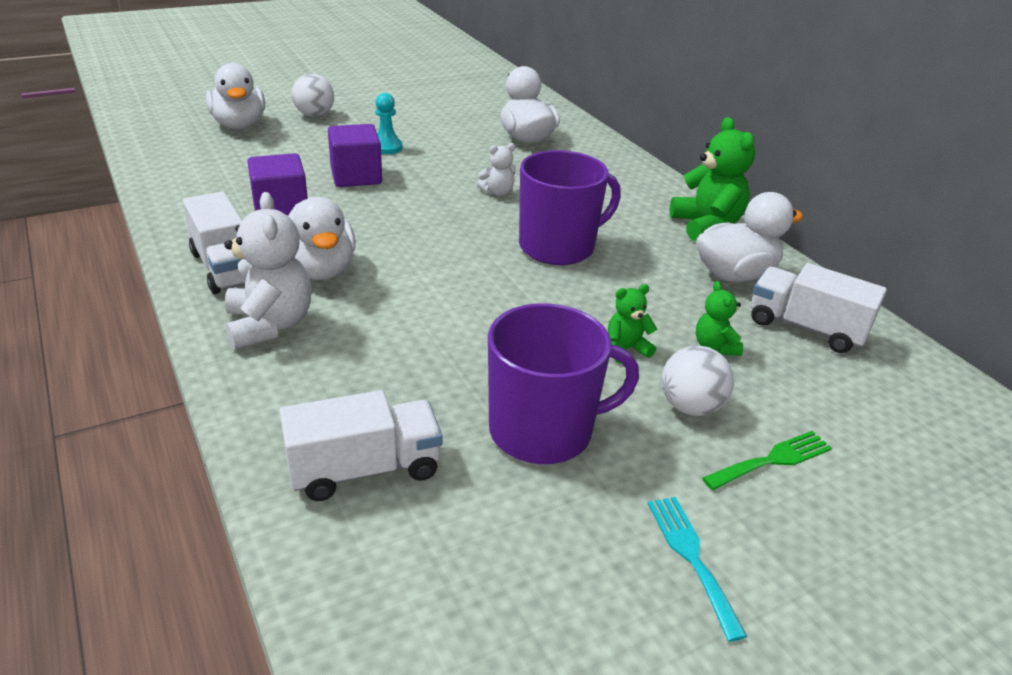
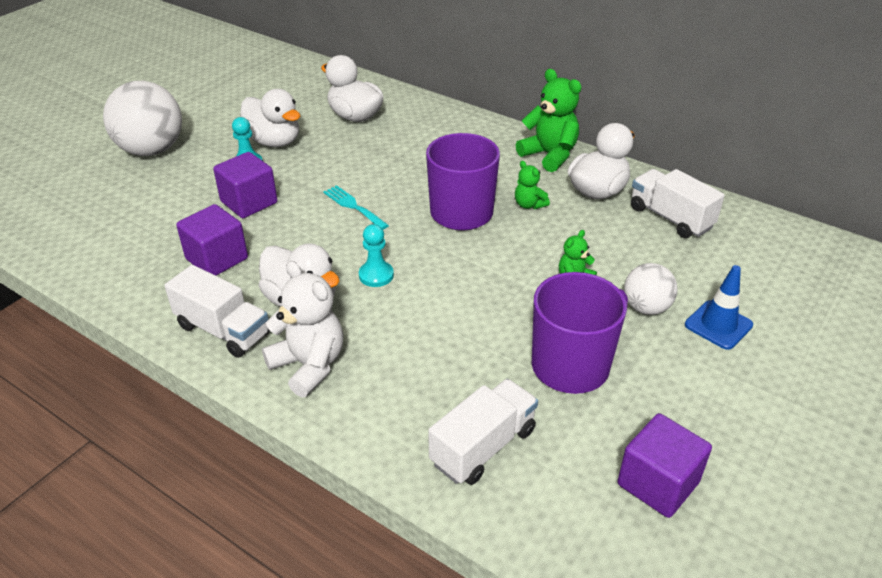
camera: 25 degrees left, 5 degrees up
(239, 125) = (91, 184): white duck -> white duck (274, 141)
(314, 115) = (151, 150): white ball -> white ball, size x1.80
(413, 272) = (376, 275): none -> turquoise pawn
(497, 192) = (377, 178): white teddy bear -> none
(532, 601) = (658, 483): none -> purple cube
(691, 557) = (721, 411): turquoise fork -> turquoise fork (353, 206)
(715, 347) = (627, 255): green teddy bear -> green teddy bear (529, 205)
(772, 460) = (718, 325): green fork -> blue traffic cone
(806, 328) = (670, 218): white truck -> white truck turned 45 degrees clockwise

